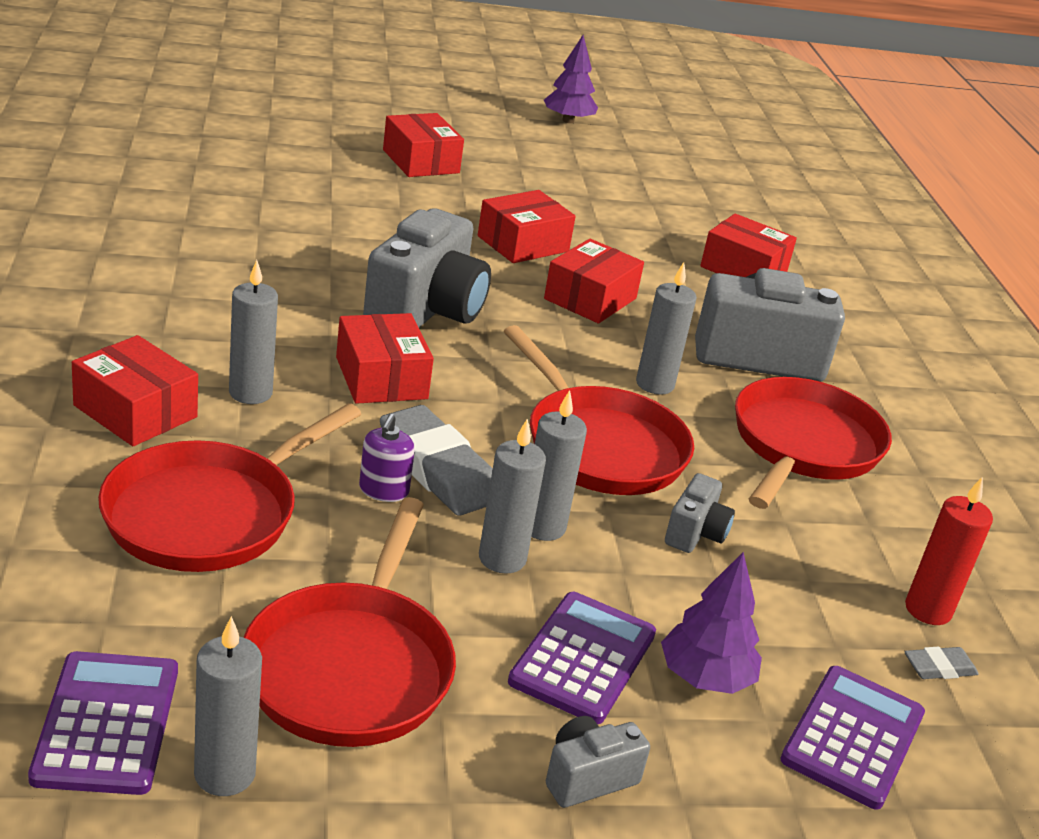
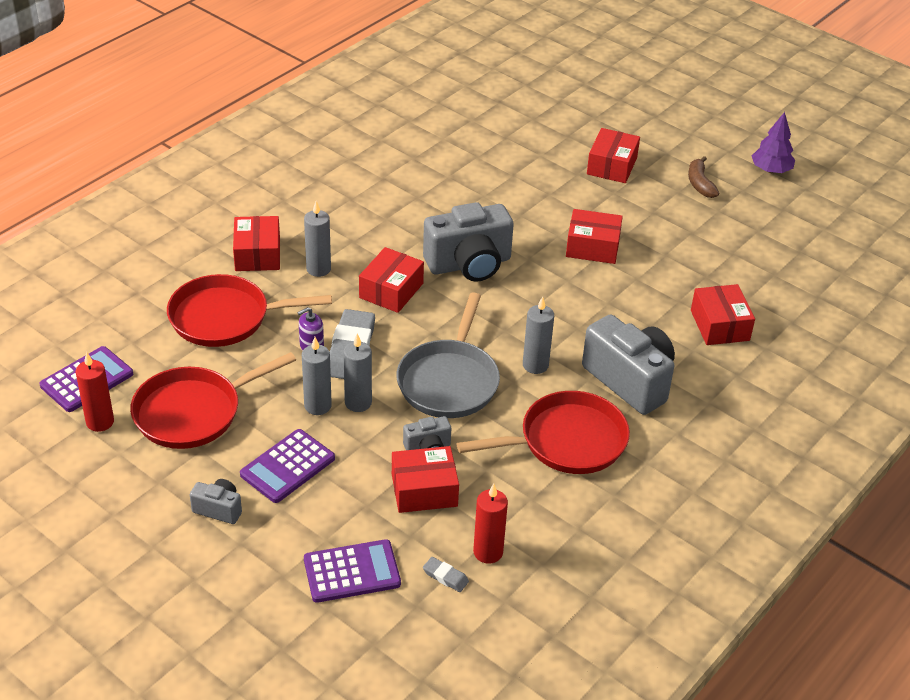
camera: 50 degrees right, 10 degrees up
(225, 774) = (100, 422): grey candle -> red candle
(527, 151) = (700, 184): none -> brown banana
(583, 658) = (287, 466): purple calculator -> purple calculator turned 150 degrees clockwise
(590, 298) = (579, 299): red box -> red box (424, 490)
(599, 446) = (449, 381): red pan -> grey pan
(705, 678) = (326, 507): purple tree -> none

